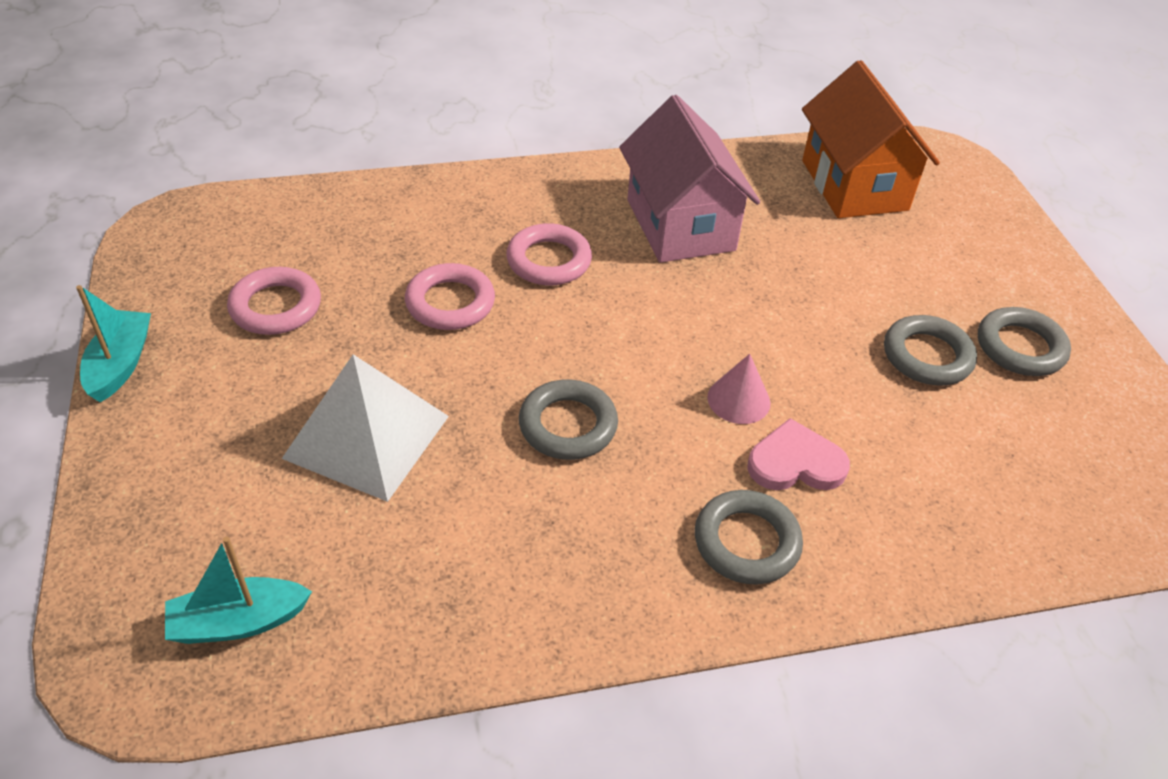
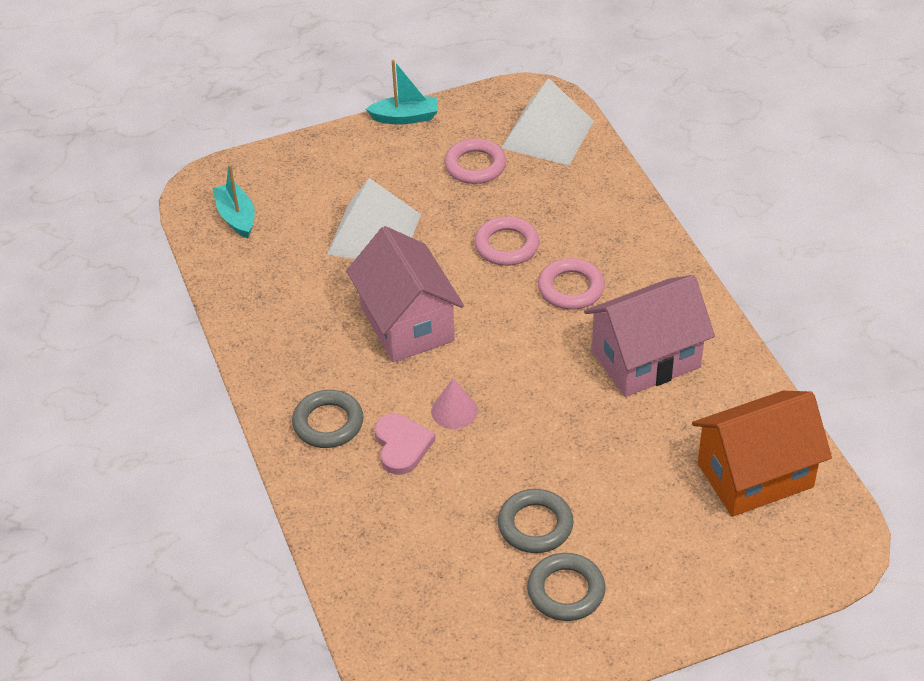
camera: 85 degrees right, 0 degrees up
(252, 230) = (547, 134): none -> white pyramid
(568, 425) = (407, 324): grey ring -> pink house

